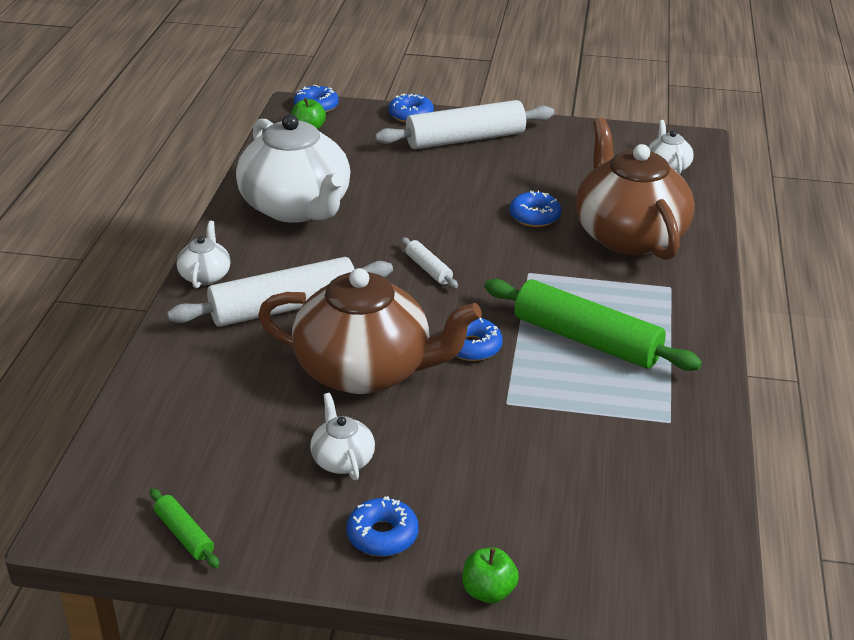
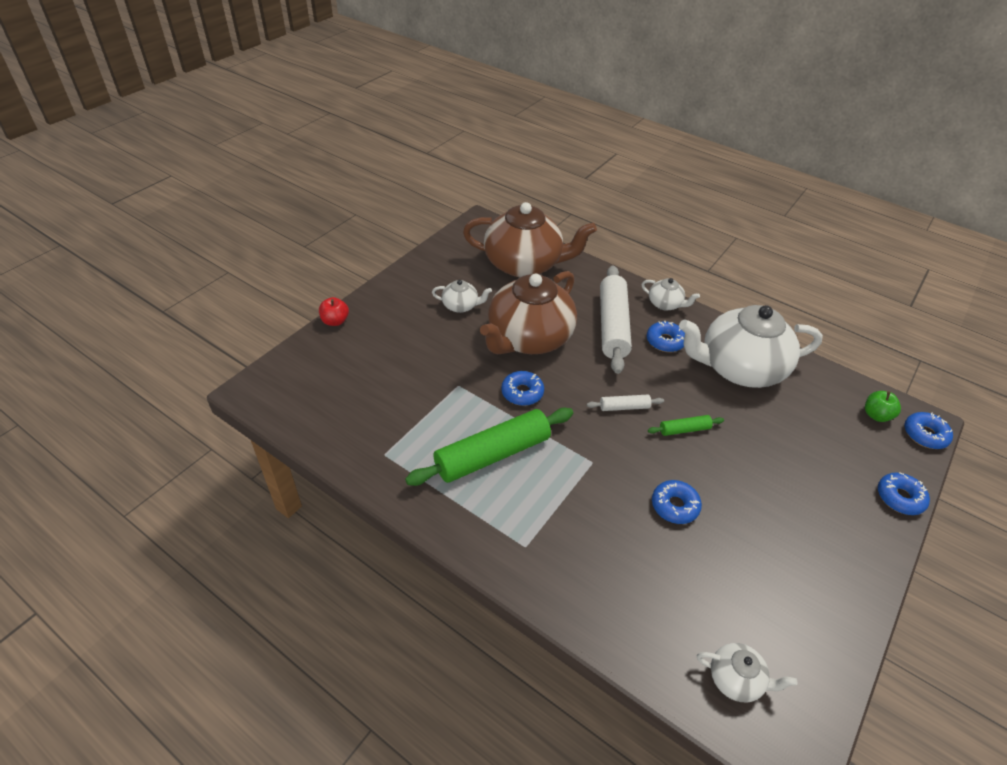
camera: 115 degrees right, 10 degrees up
(184, 535) = (450, 247): green rolling pin -> green rolling pin (684, 429)
(382, 535) = (399, 301): blue donut -> blue donut (665, 341)
(465, 139) = (838, 520): white rolling pin -> none
(488, 591) = (335, 321): green apple -> red apple
(628, 235) = (615, 560): brown teapot -> brown teapot (524, 264)

